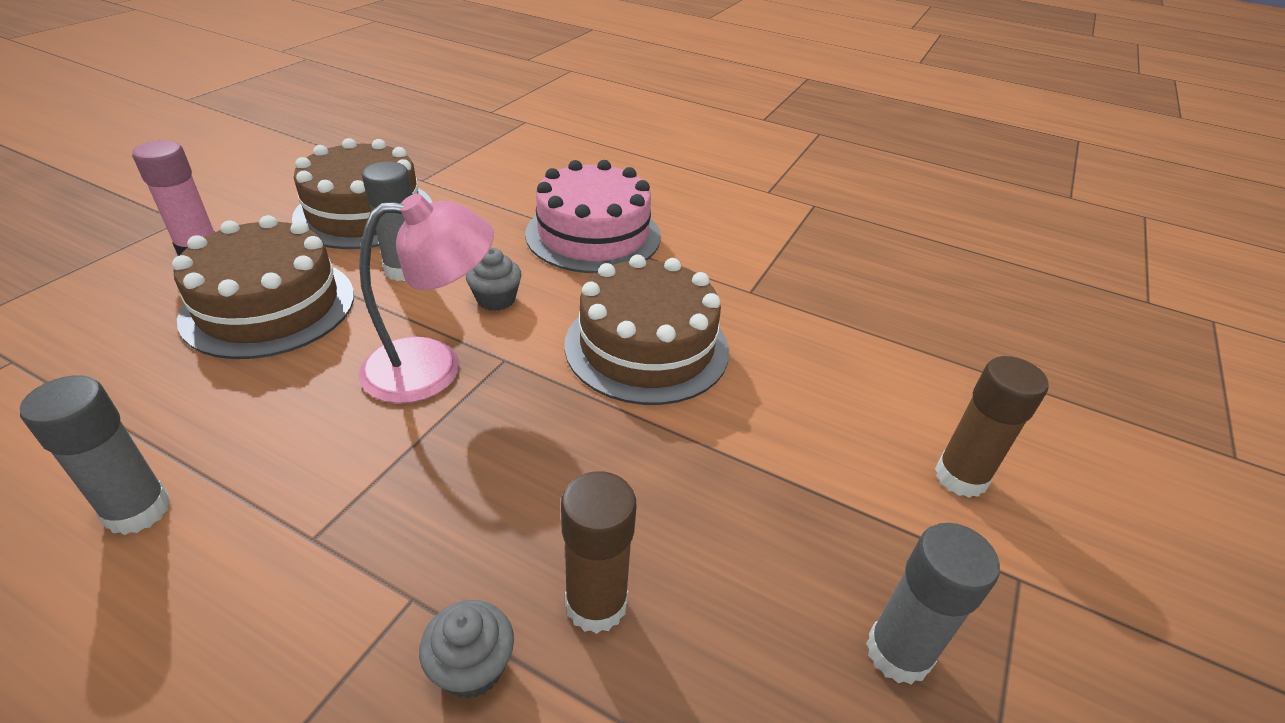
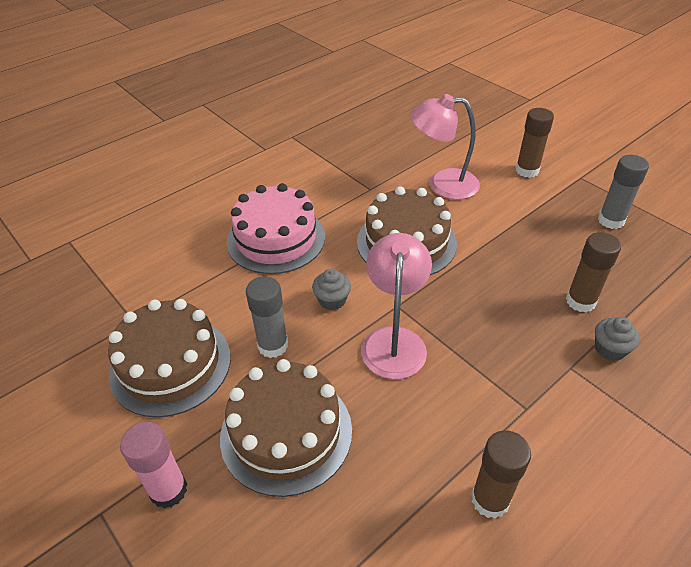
camera: 65 degrees left, 5 degrees up
(138, 510) = (490, 499): grey glue stick -> brown glue stick
(821, 365) = (442, 184): none -> pink lamp

